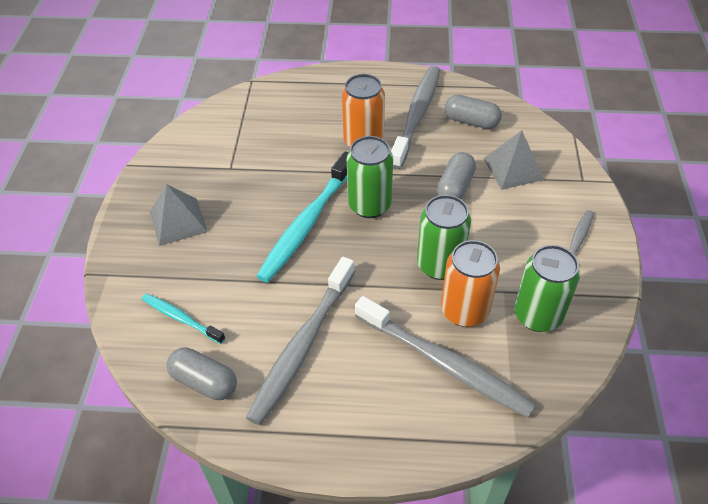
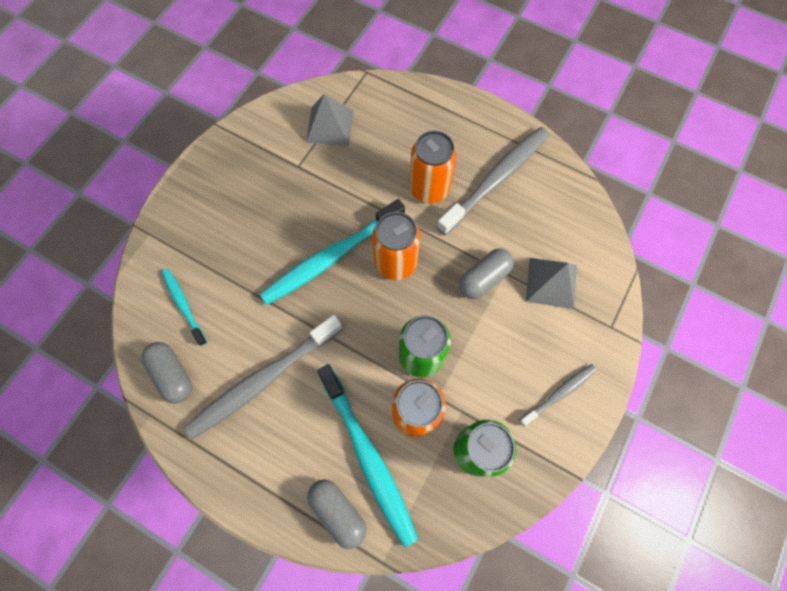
camera: 25 degrees right, 20 degrees up
(178, 221) = (227, 205): grey pyramid -> grey pyramid (330, 126)
(369, 205) = (395, 263): green can -> orange can
(444, 364) = (368, 457): grey toothbrush -> turquoise toothbrush
(471, 121) = (544, 209): grey capsule -> grey capsule (338, 512)

